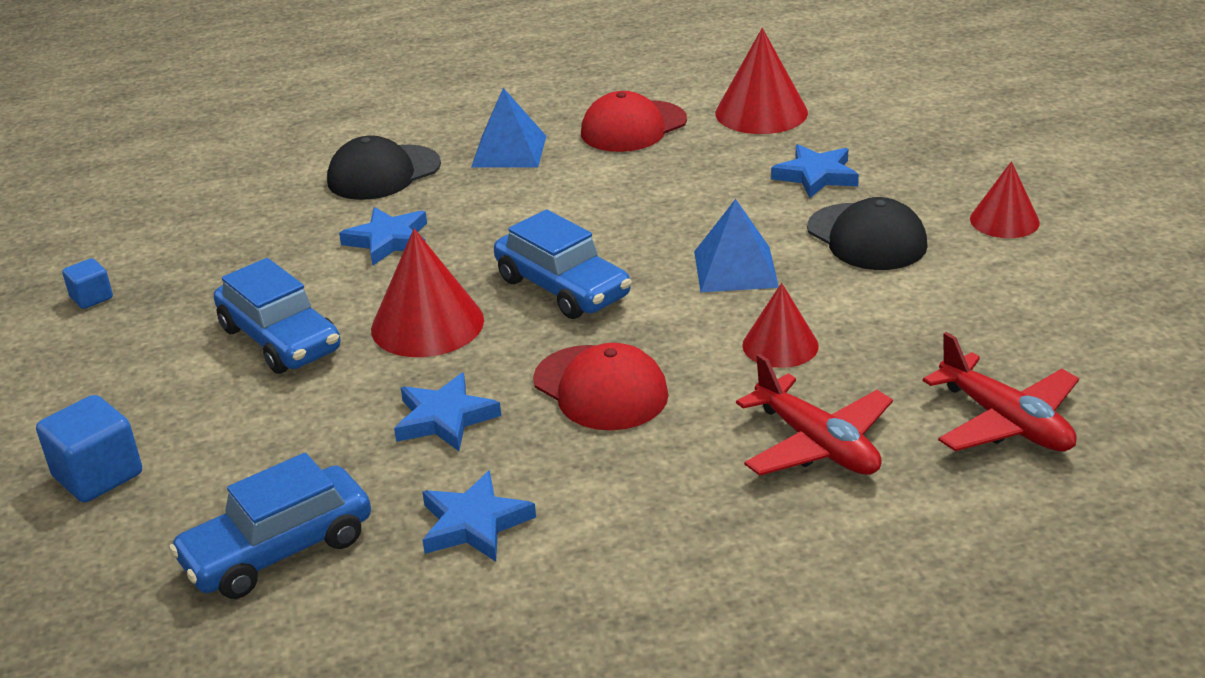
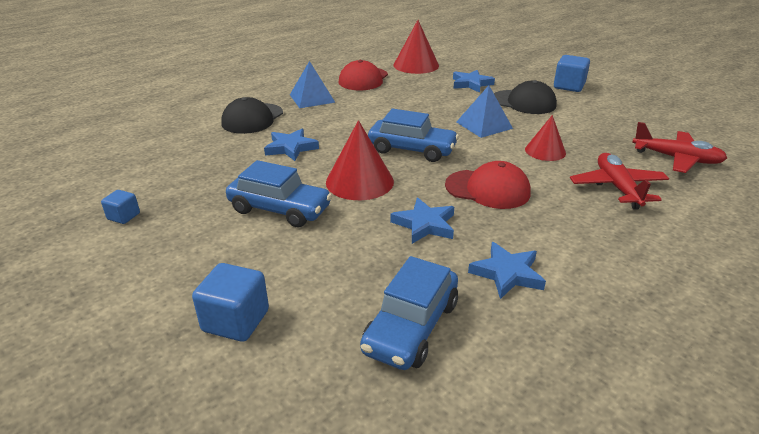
camera: 30 degrees left, 0 degrees up
(817, 444) = (617, 188): red plane -> red plane turned 120 degrees counterclockwise
(1004, 220) = (569, 86): red cone -> blue cube

